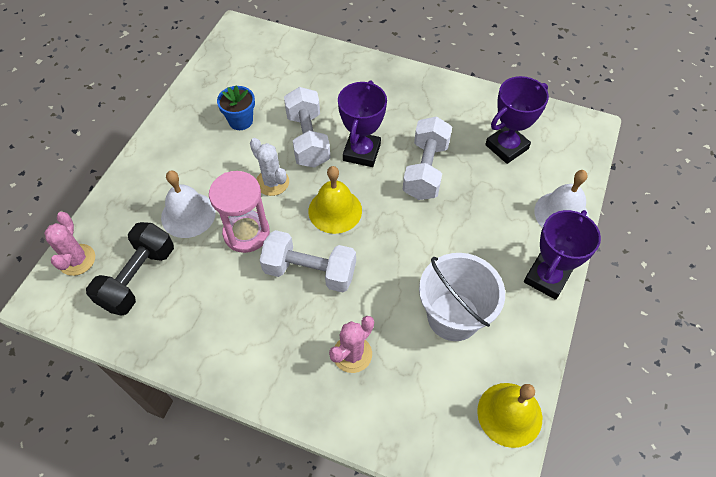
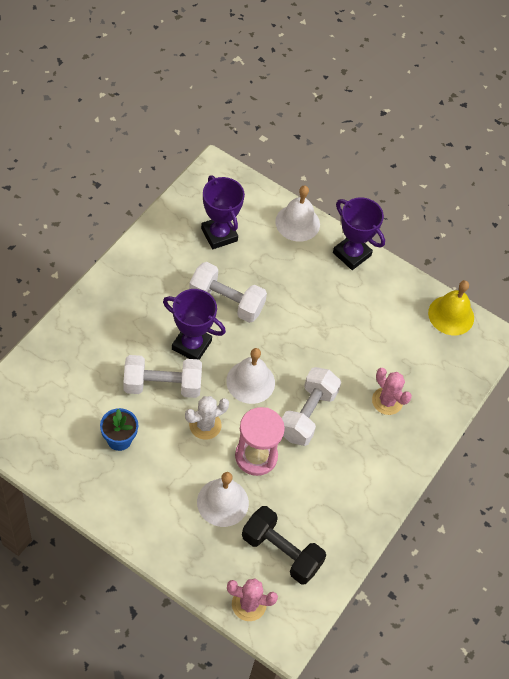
camera: 85 degrees left, 0 degrees up
(335, 210) = (250, 382): yellow bell -> white bell
(453, 316) = (370, 325): white bucket -> none

